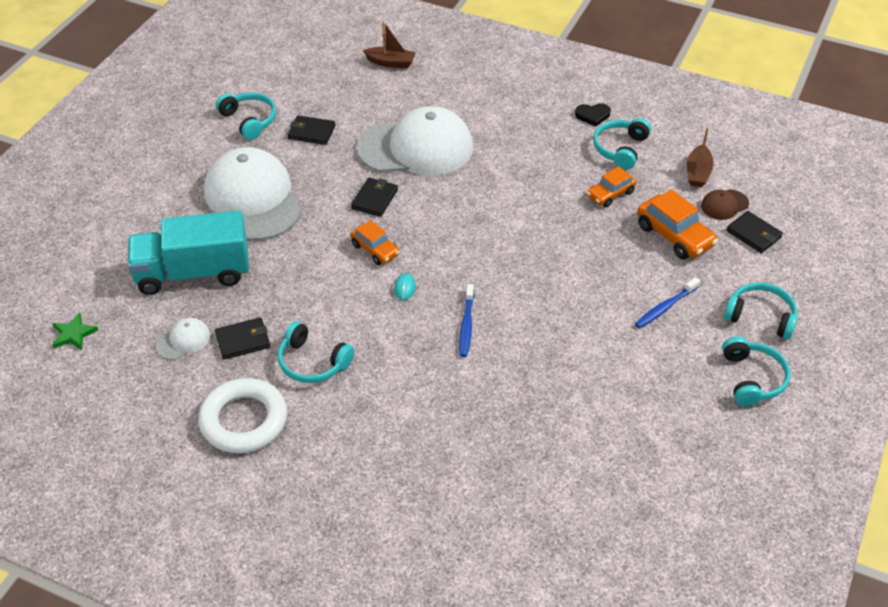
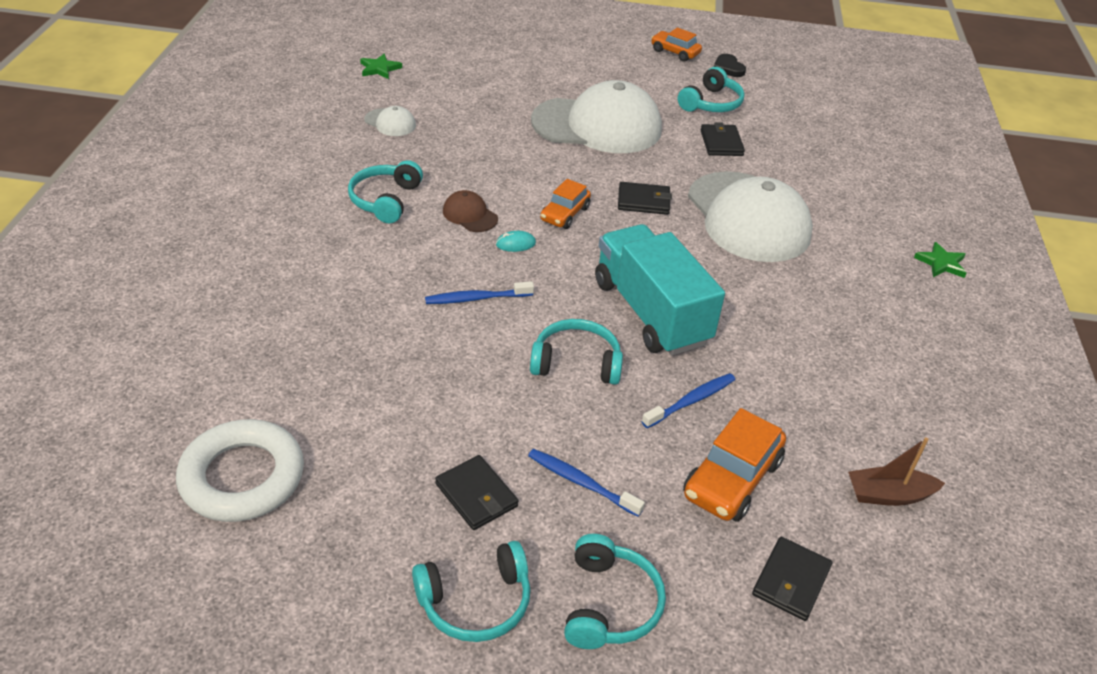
camera: 70 degrees right, 5 degrees down
(193, 273) = (478, 112): turquoise truck -> turquoise truck (651, 312)
(243, 340) = (401, 154): black wallet -> black wallet (476, 495)
(244, 420) = (299, 173): white ring -> white ring (242, 477)
(253, 199) = (597, 126): white cap -> white cap turned 45 degrees clockwise
(391, 63) = (882, 176): brown boat -> none
(499, 72) = (941, 263): none -> green star
(592, 115) = (927, 362): black heart -> black heart (728, 68)
(603, 235) = (691, 401): none -> blue toothbrush
(610, 194) = (776, 399): orange car -> orange car (675, 52)
(620, 149) = (878, 399): turquoise headphones -> turquoise headphones (576, 362)
(724, 205) = (836, 535): brown cap -> brown cap (470, 215)

